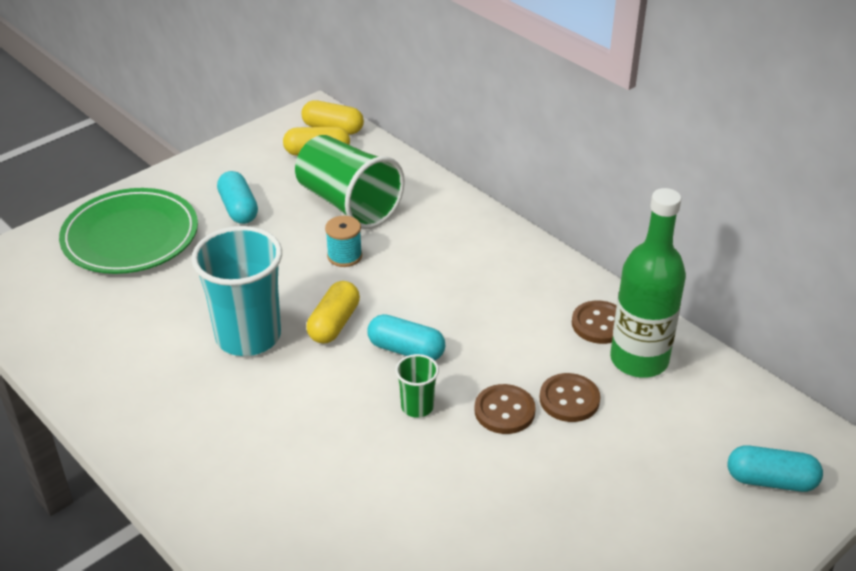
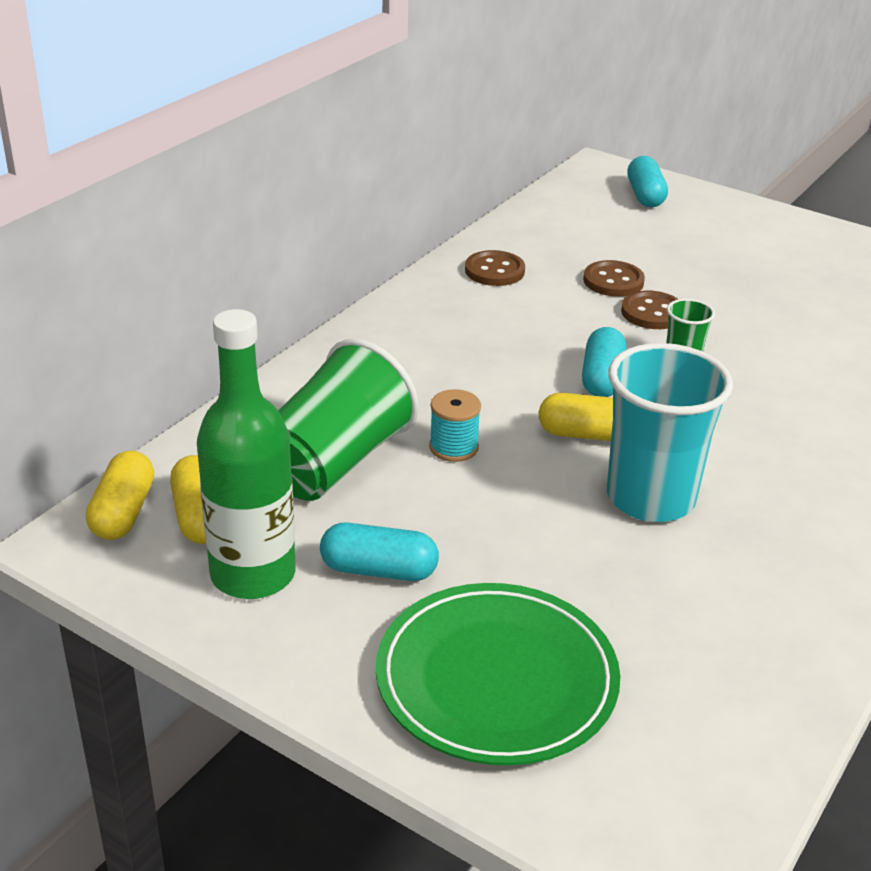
camera: 105 degrees left, 5 degrees down
(238, 208) = (378, 570): turquoise capsule -> turquoise capsule turned 45 degrees clockwise
(639, 360) = (536, 250): green bottle -> green bottle (253, 574)

